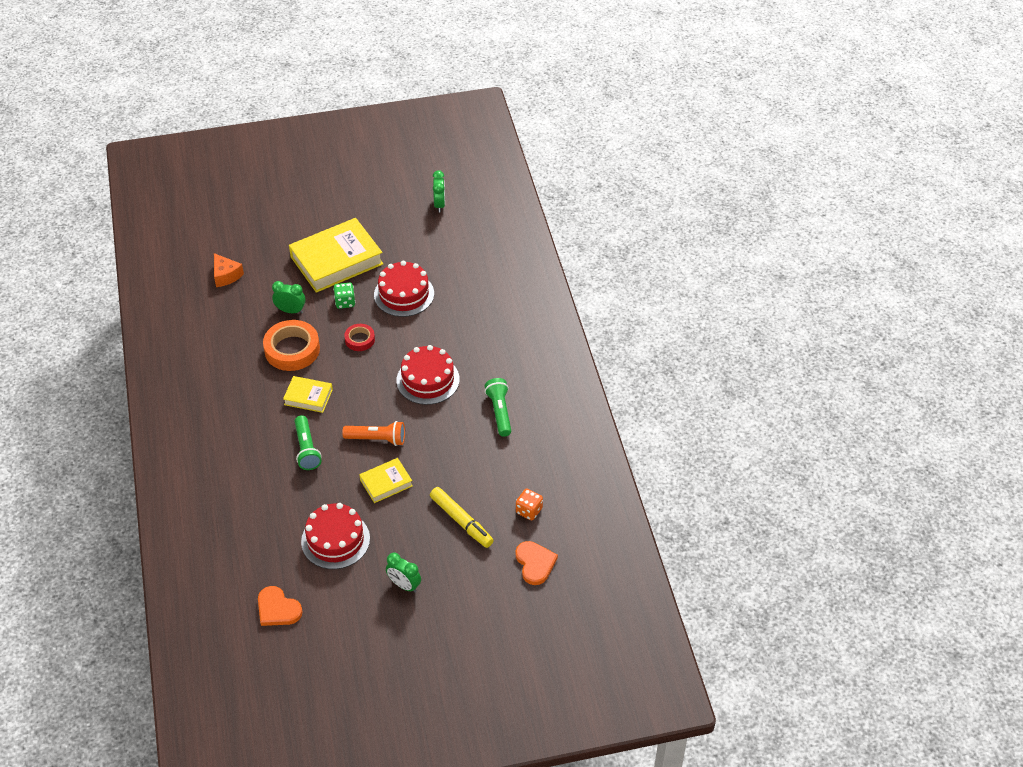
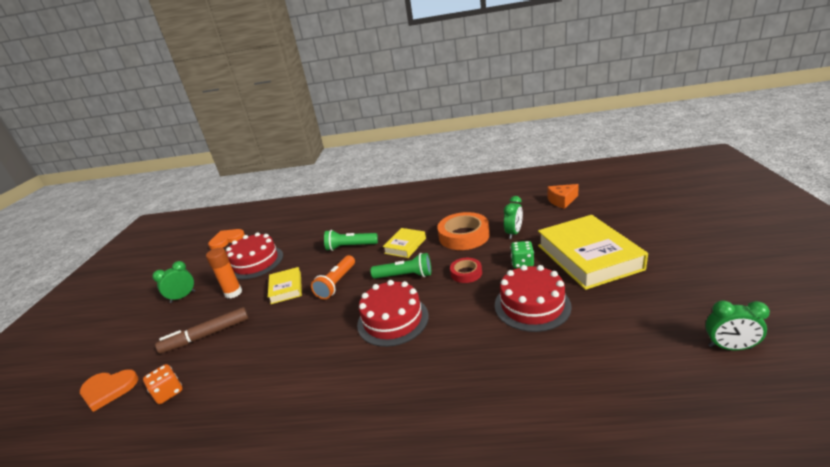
camera: 110 degrees right, 20 degrees down
(395, 533) = (233, 293): none -> orange glue stick
(461, 521) = (206, 335): yellow marker -> brown marker
(499, 412) = (315, 380): green flashlight -> green flashlight (405, 276)

